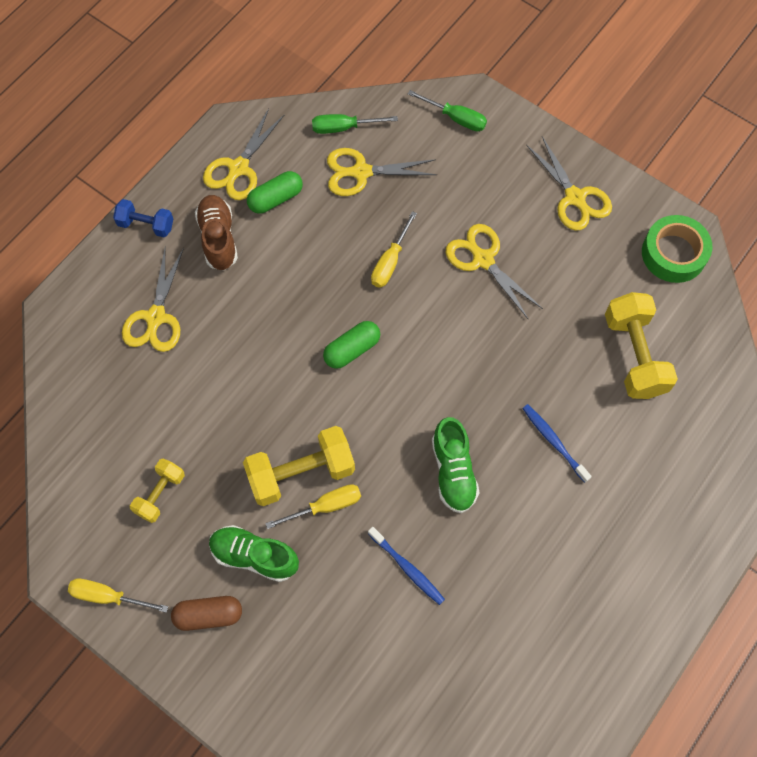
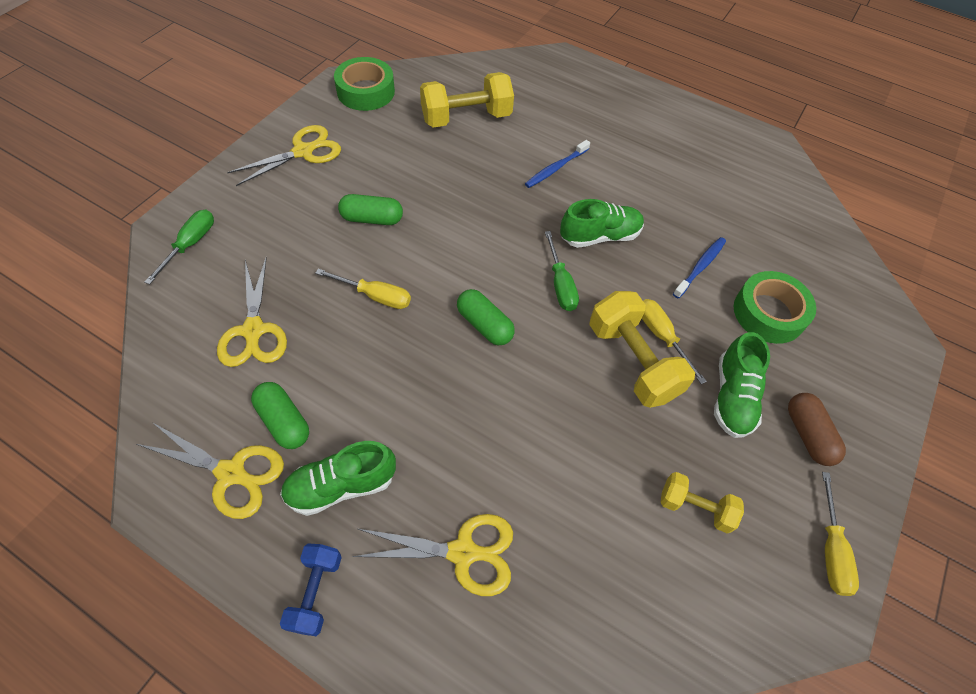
camera: 100 degrees left, 10 degrees down
(218, 238) = (341, 486): brown shoe -> green shoe
(343, 624) = (768, 313): none -> green tape
(344, 128) = (184, 353): green screwdriver -> green screwdriver (560, 284)
(482, 259) = (372, 219): yellow scissors -> green capsule

